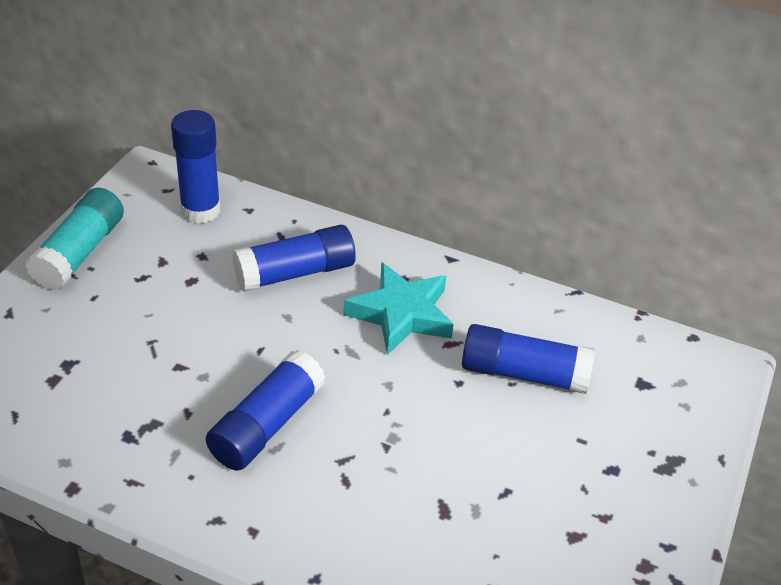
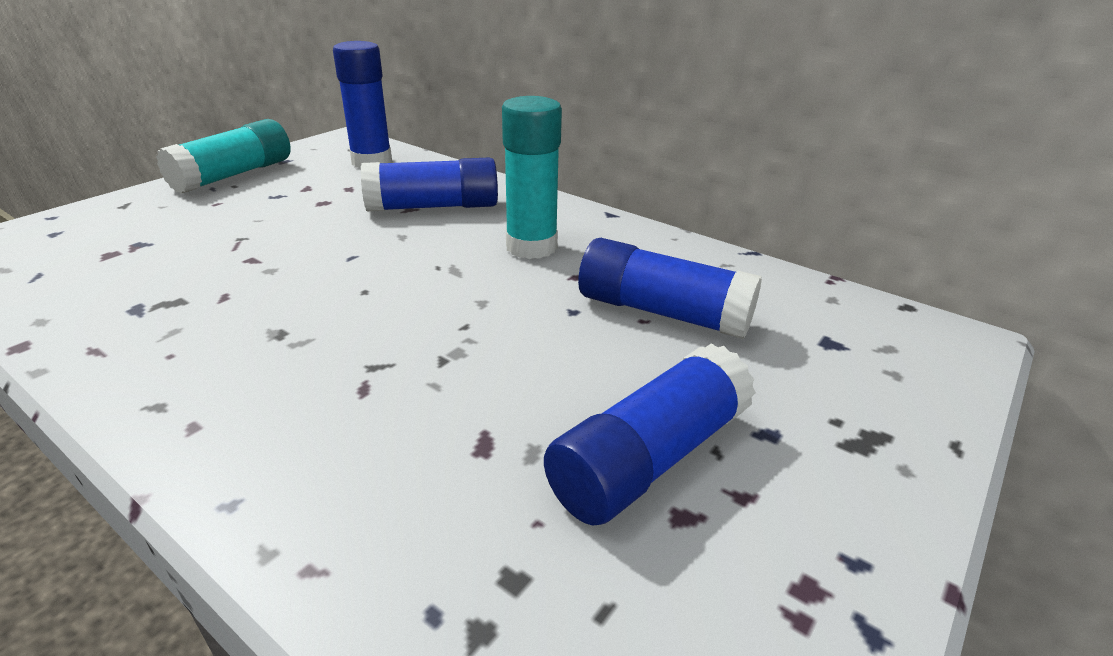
camera: 15 degrees right, 10 degrees down
(267, 425) = (305, 318): blue glue stick -> blue glue stick (649, 458)
(401, 314) = (531, 247): turquoise star -> turquoise glue stick

